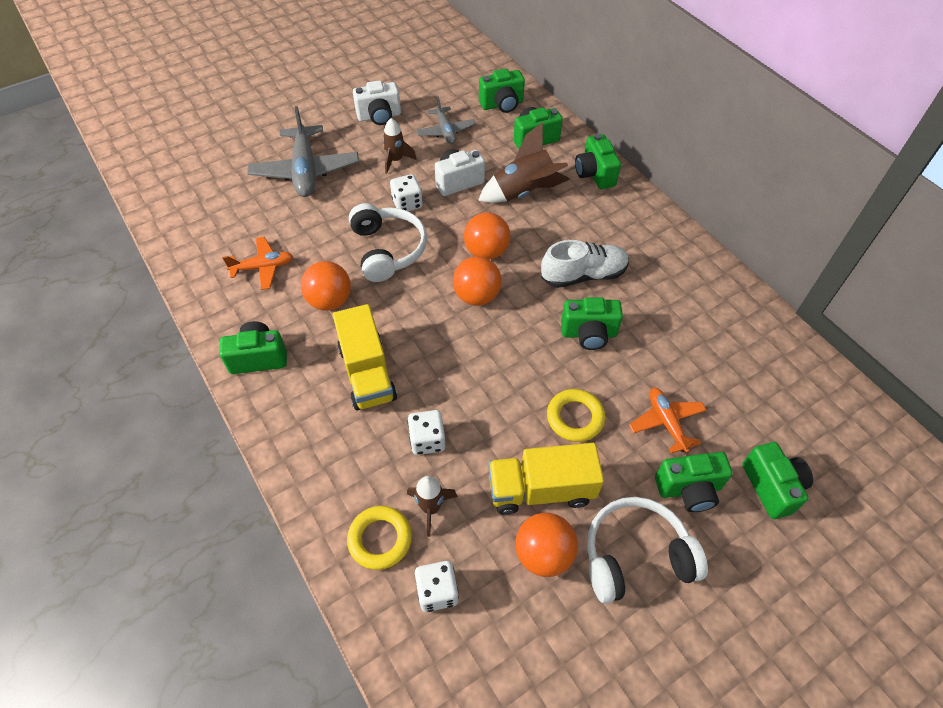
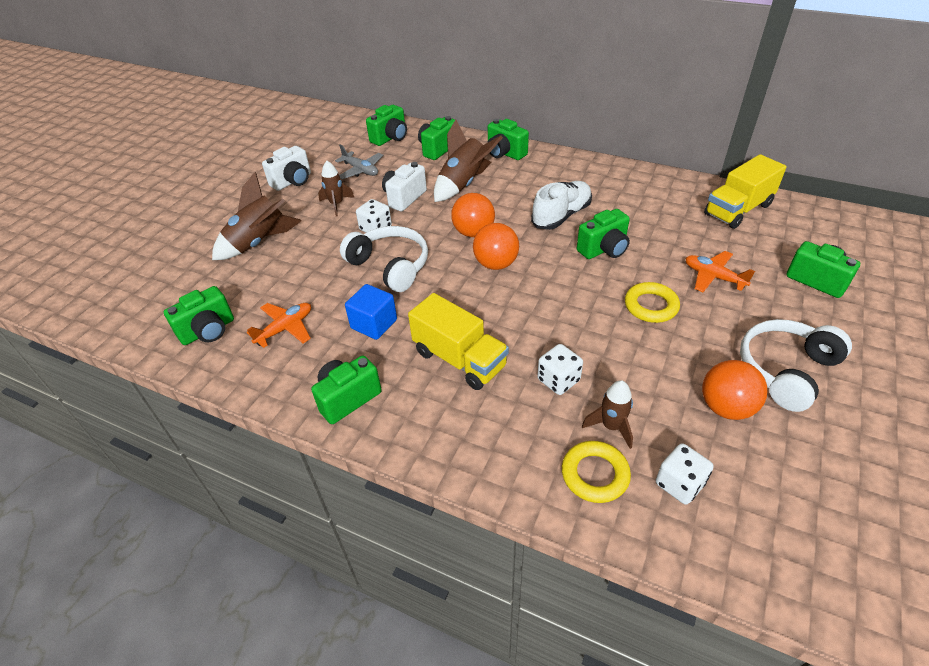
camera: 30 degrees left, 10 degrees down
(305, 170) = (259, 243): grey plane -> brown rocket
(330, 301) = (374, 324): orange ball -> blue cube
(541, 489) = (677, 365): yellow truck -> yellow truck (737, 210)
(689, 489) = (771, 309): green camera -> green camera (208, 331)

